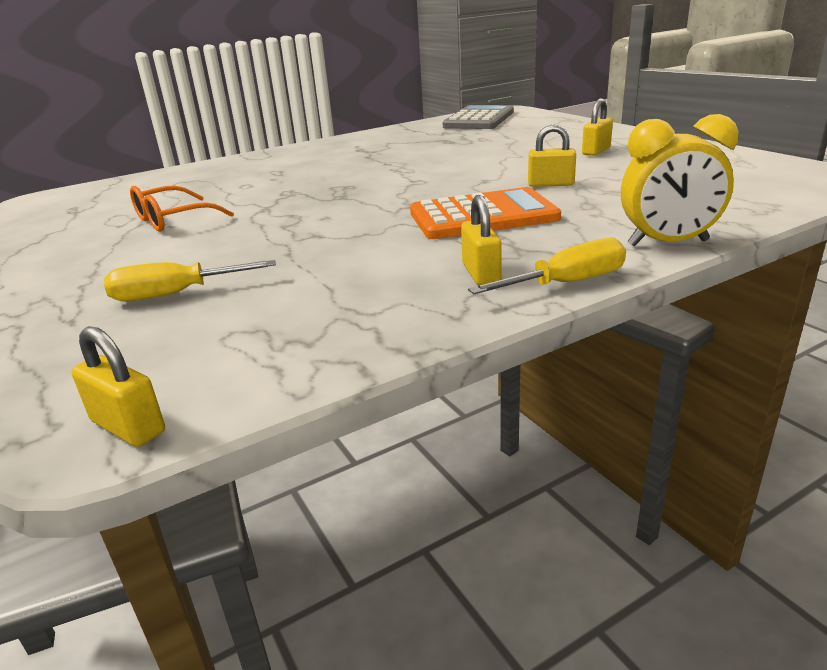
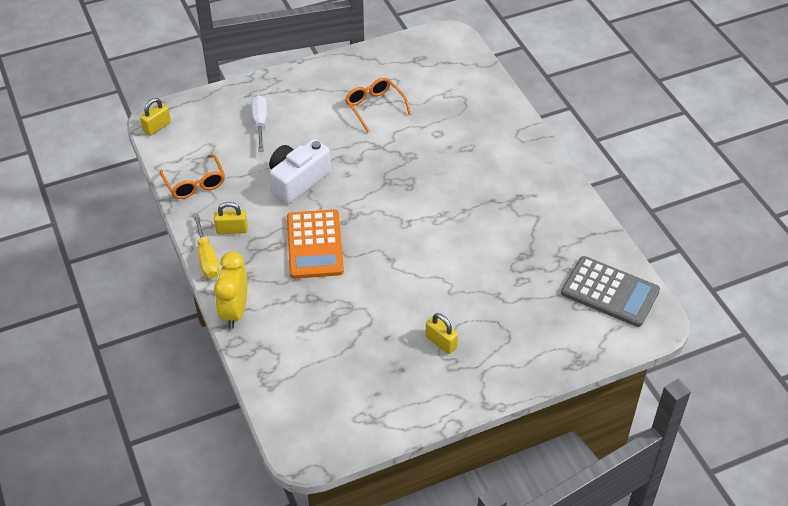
camera: 95 degrees right, 20 degrees up
(175, 294) = (260, 123): yellow screwdriver -> white screwdriver
(342, 244) = (297, 181): none -> white camera
(359, 330) = (195, 184): none -> orange glasses
(550, 184) = (363, 291): yellow padlock -> none

